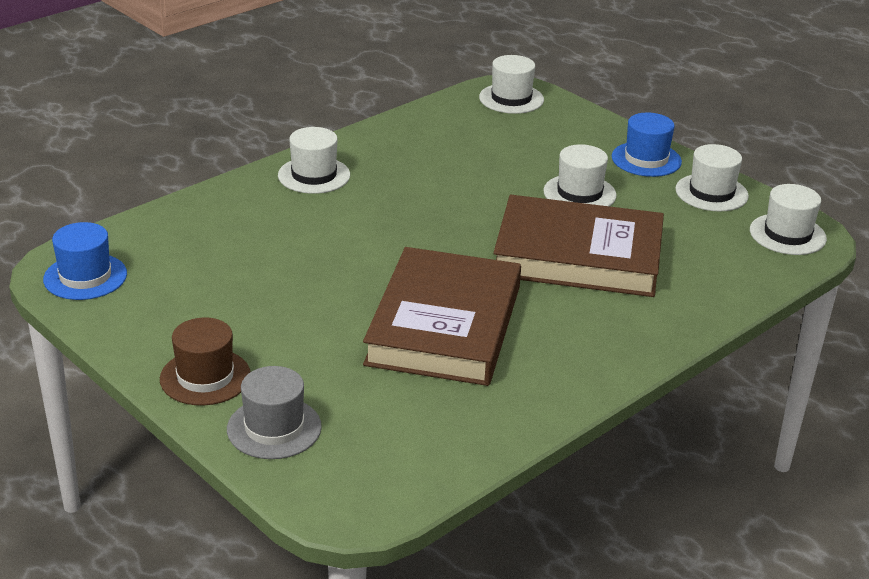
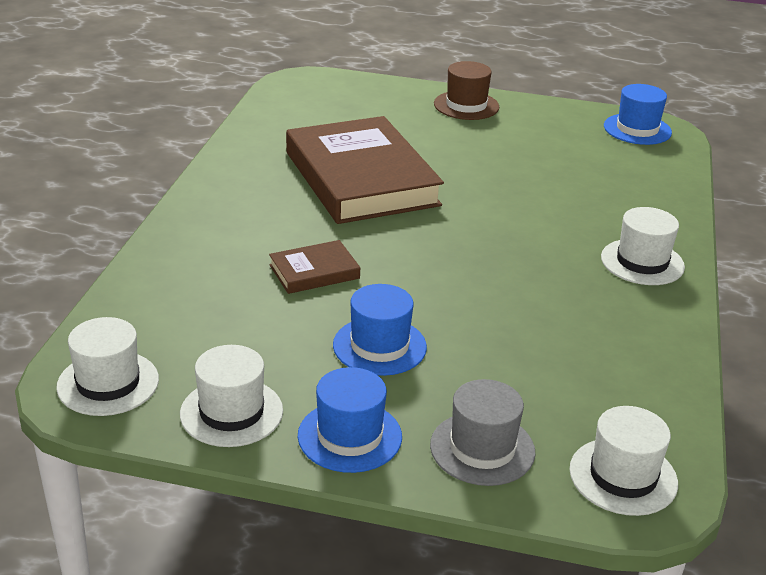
camera: 145 degrees right, 0 degrees up
(274, 428) = (389, 96): grey hat -> grey hat (482, 448)
(578, 255) = (314, 271): brown book -> brown book, size x0.44
(579, 193) = (379, 346): white hat -> blue hat

